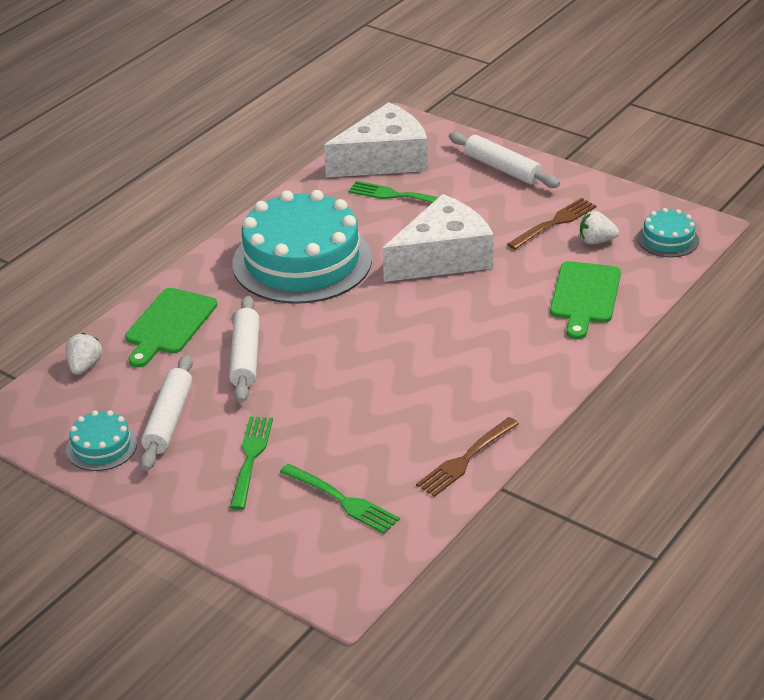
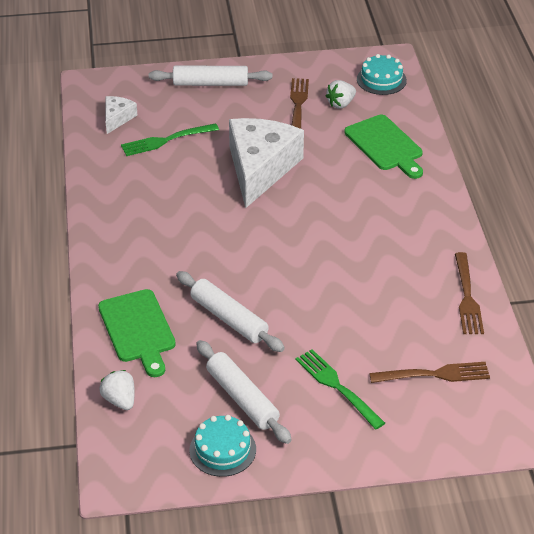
camera: 45 degrees left, 5 degrees up
(302, 261) = (167, 225): turquoise cake -> none
(341, 500) = (433, 375): green fork -> brown fork
(384, 159) = (117, 118): white cheese -> white cheese, size x0.45

